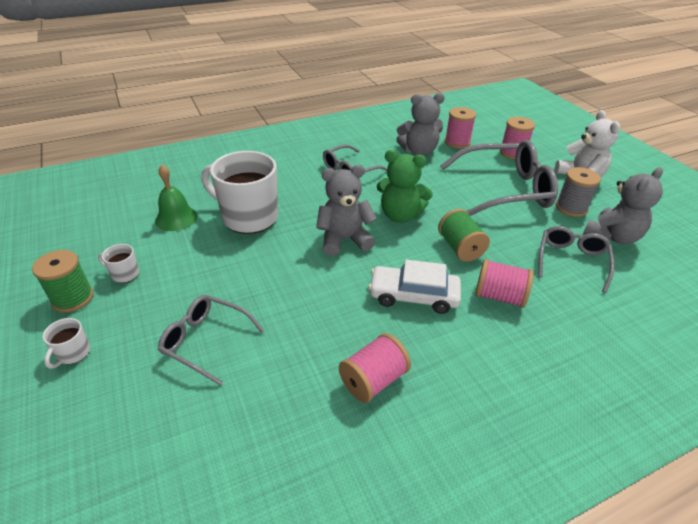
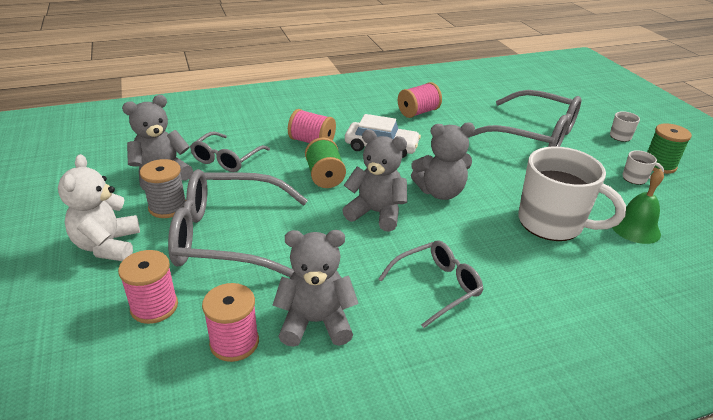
camera: 175 degrees left, 5 degrees down
(205, 341) = (534, 135): grey glasses -> grey glasses, size x1.76
(400, 215) = (376, 213): green teddy bear -> grey teddy bear

